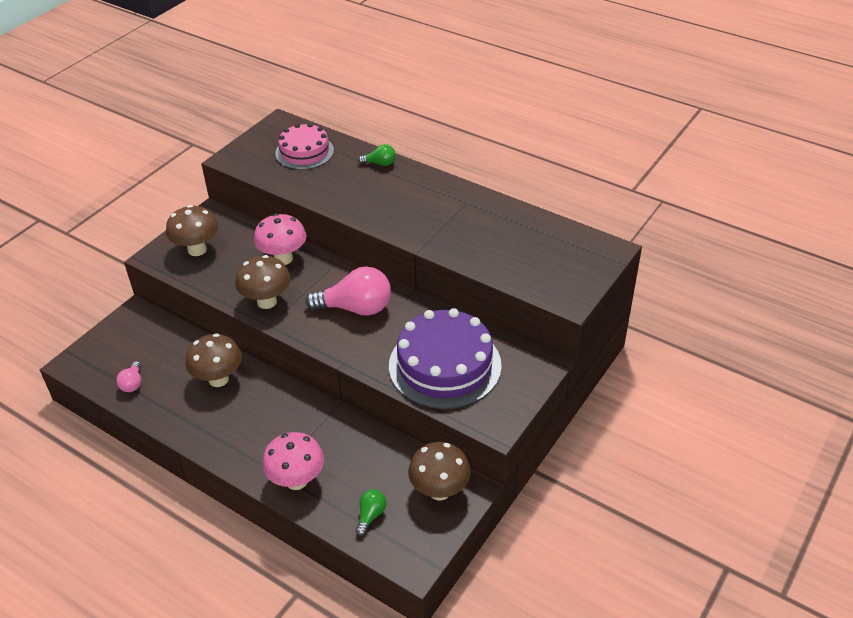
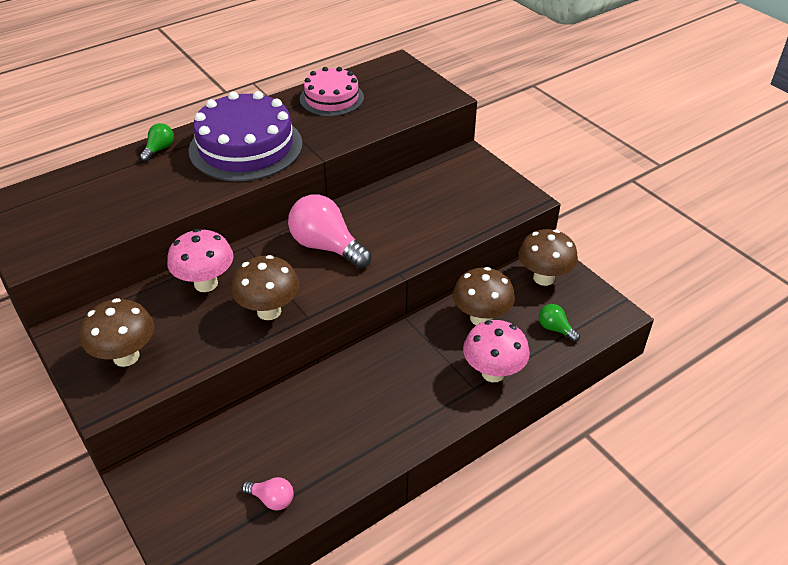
camera: 70 degrees left, 0 degrees up
(218, 379) = (315, 410): brown mushroom -> brown mushroom (481, 318)
(304, 152) = (81, 196): pink cake -> pink cake (331, 98)
(356, 308) = (326, 247): pink light bulb -> pink light bulb turned 75 degrees counterclockwise
(445, 365) = (440, 209): purple cake -> purple cake (246, 147)

